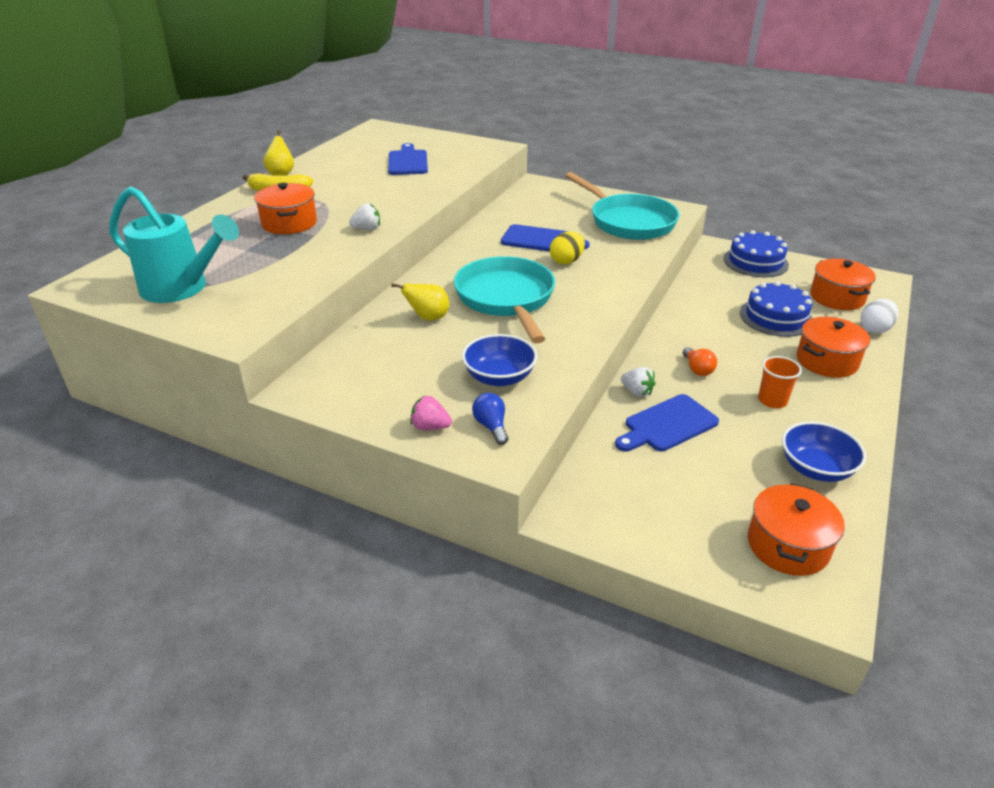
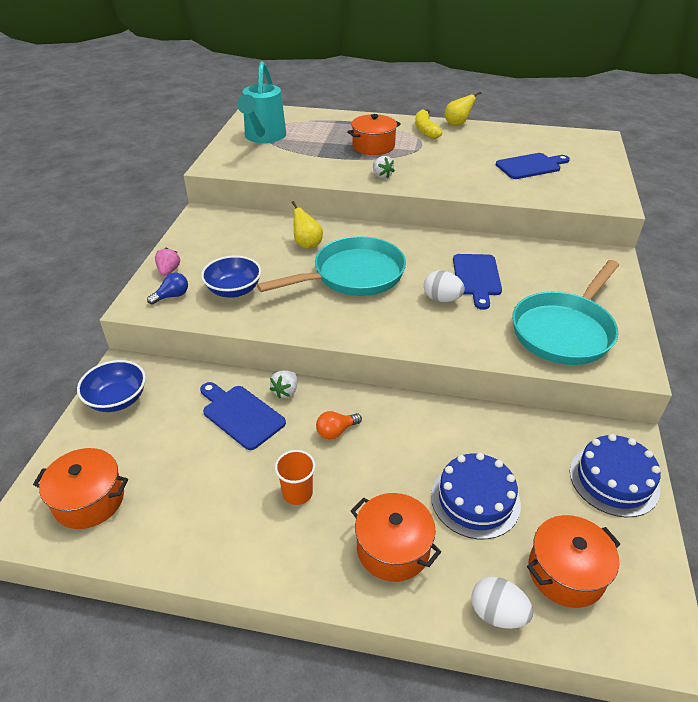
camera: 75 degrees right, 5 degrees up
(566, 261) = (442, 299): yellow egg -> white egg
(816, 468) = (191, 526): blue bowl -> blue bowl (117, 399)

